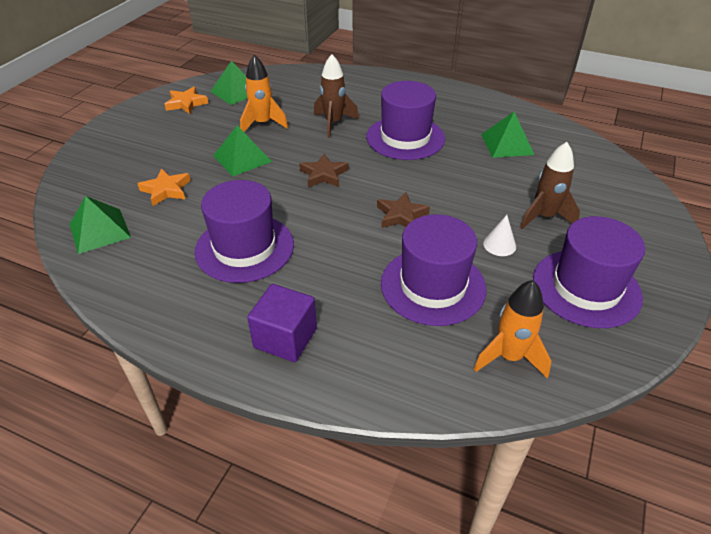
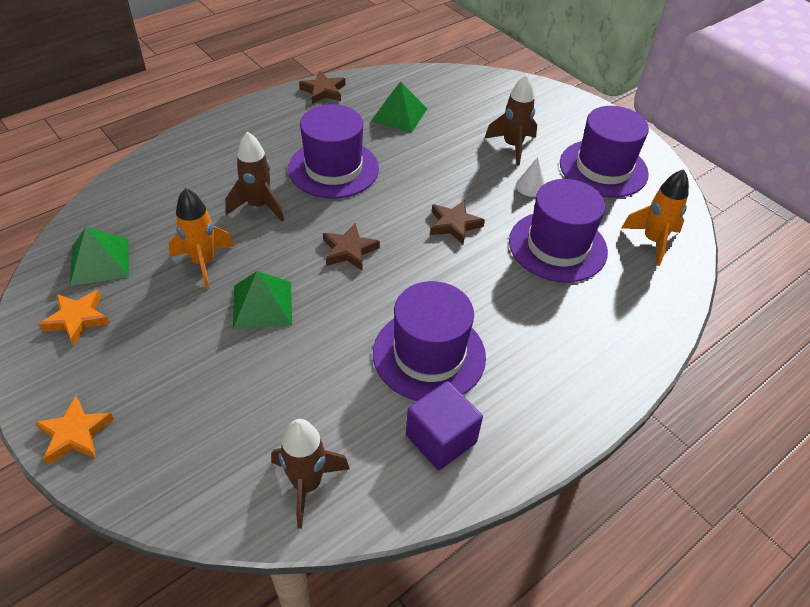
camera: 65 degrees left, 5 degrees up
(99, 230) = (307, 484): green pyramid -> brown rocket
(166, 190) = (271, 395): orange star -> orange star (75, 434)
(285, 338) = (573, 366): purple cube -> purple cube (441, 439)
(489, 103) = (323, 91): none -> brown star

